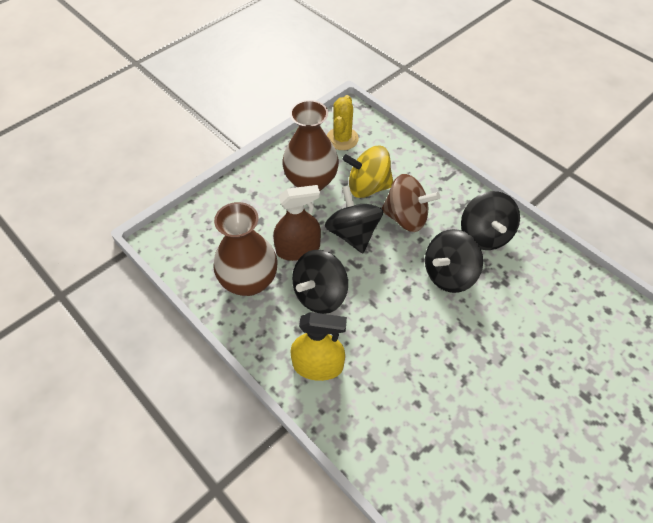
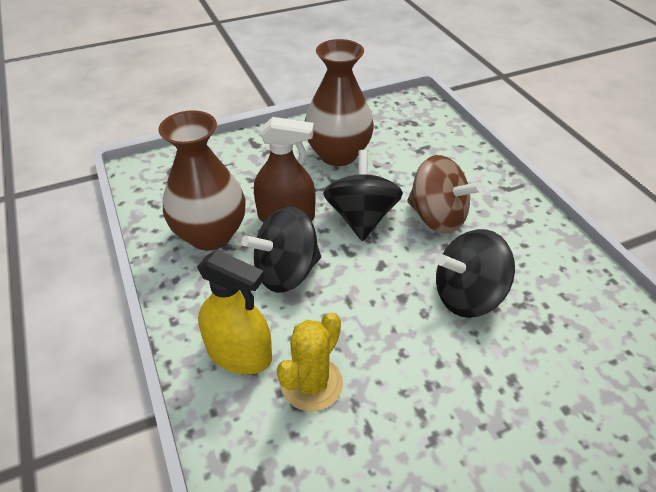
camera: 20 degrees right, 10 degrees down
(342, 139) = (395, 123): yellow cactus -> yellow cactus (312, 384)
(368, 187) = (404, 175): yellow spinning top -> none
(484, 235) = (537, 263): black spinning top -> none

